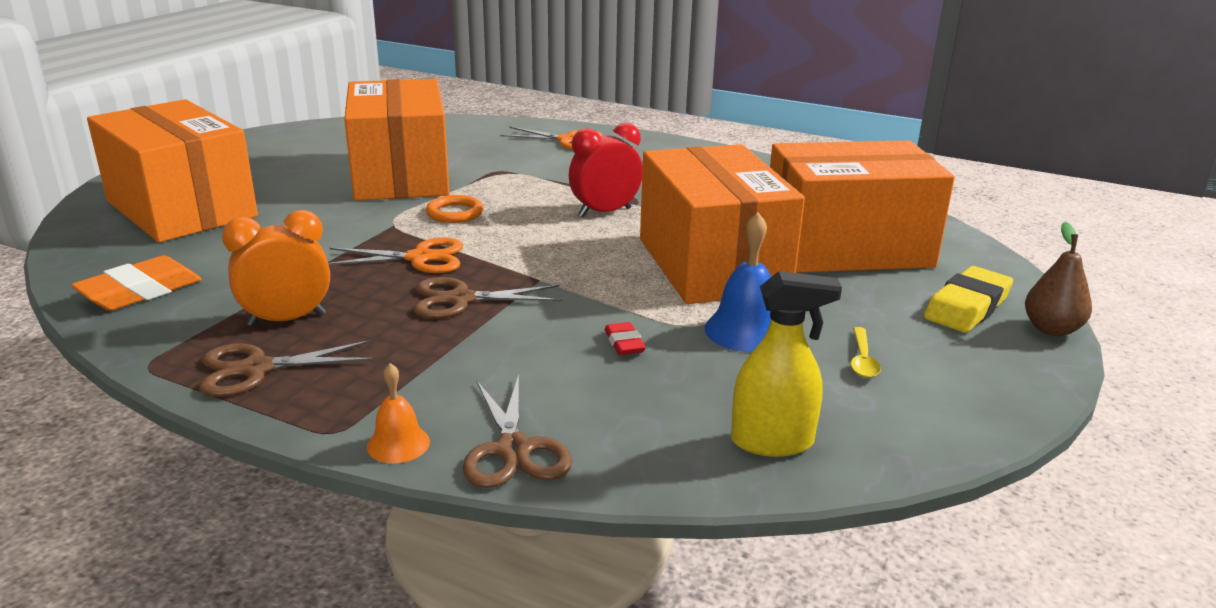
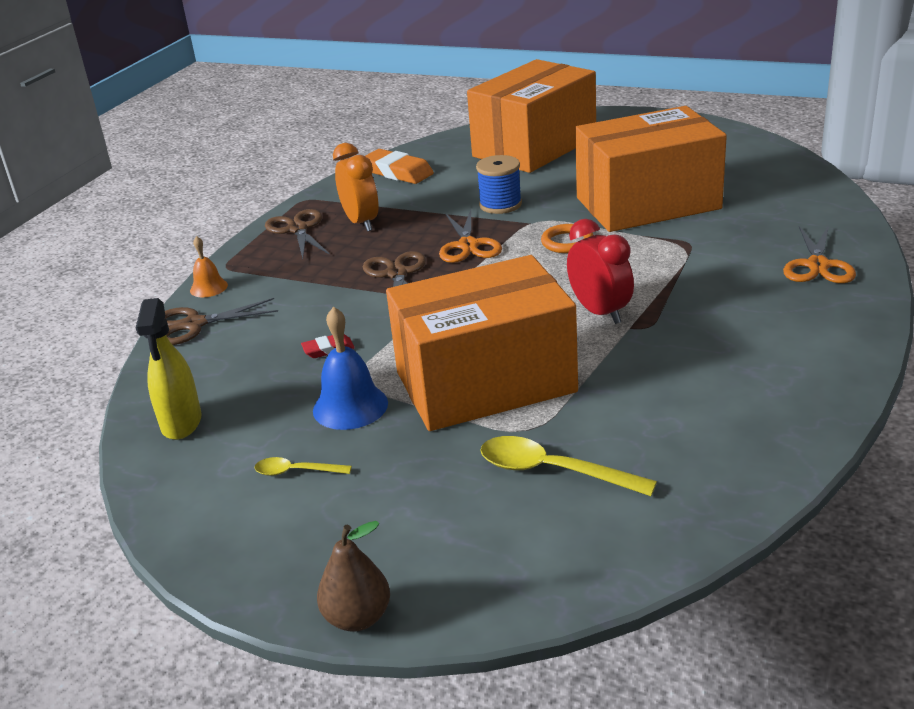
camera: 90 degrees right, 5 degrees up
(328, 236) = (500, 204): none -> blue spool
(846, 248) = (553, 471): orange box -> yellow spoon
(967, 307) = (408, 554): yellow eraser -> none

